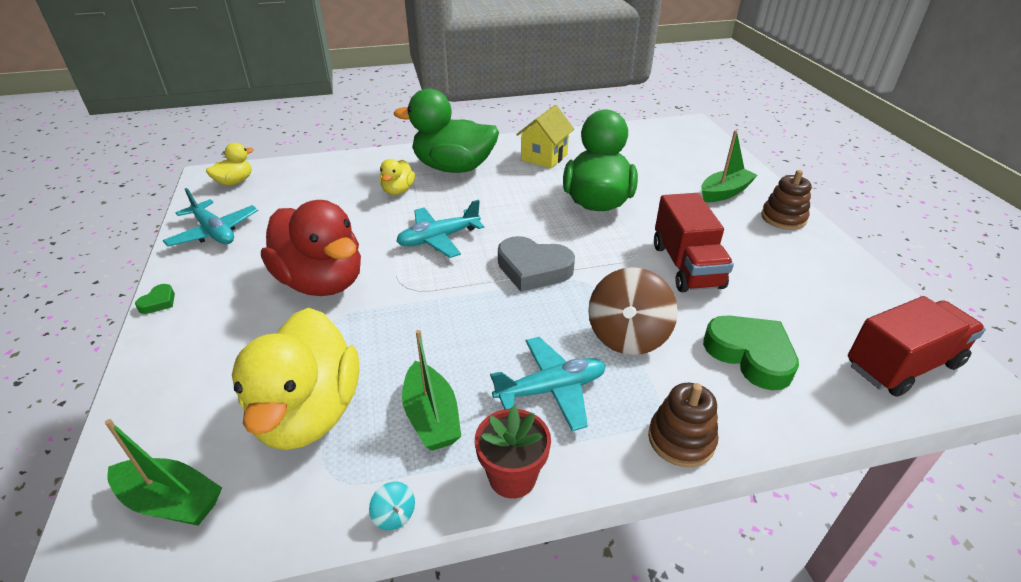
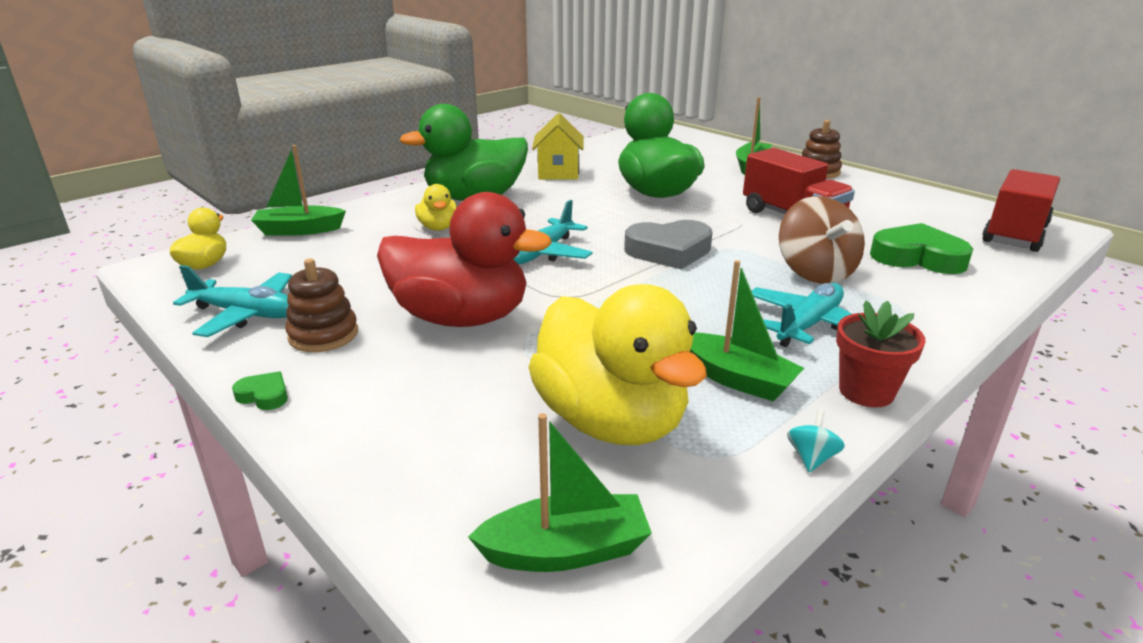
camera: 30 degrees left, 10 degrees down
(158, 302) = (264, 395): green heart -> green heart turned 60 degrees counterclockwise
(313, 167) = (299, 230): none -> green boat
(394, 515) = (811, 458): turquoise spinning top -> turquoise spinning top turned 90 degrees counterclockwise
(681, 439) = (948, 322): brown stacking toy -> brown stacking toy (323, 335)

